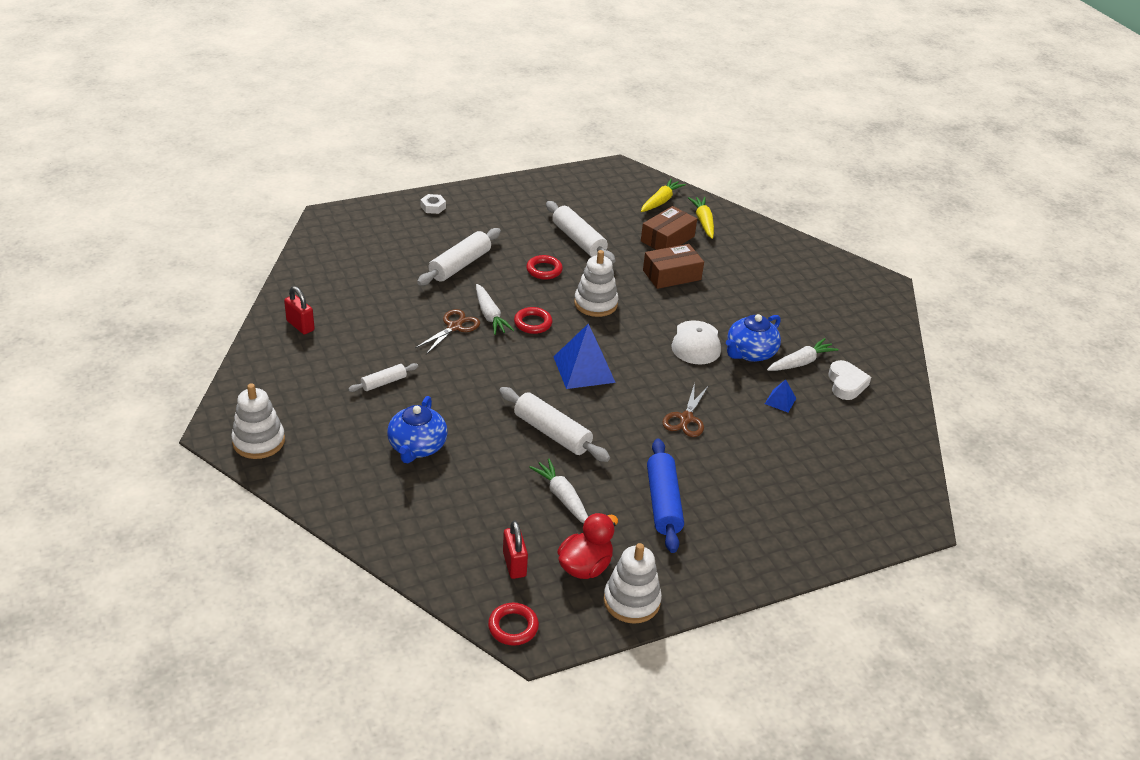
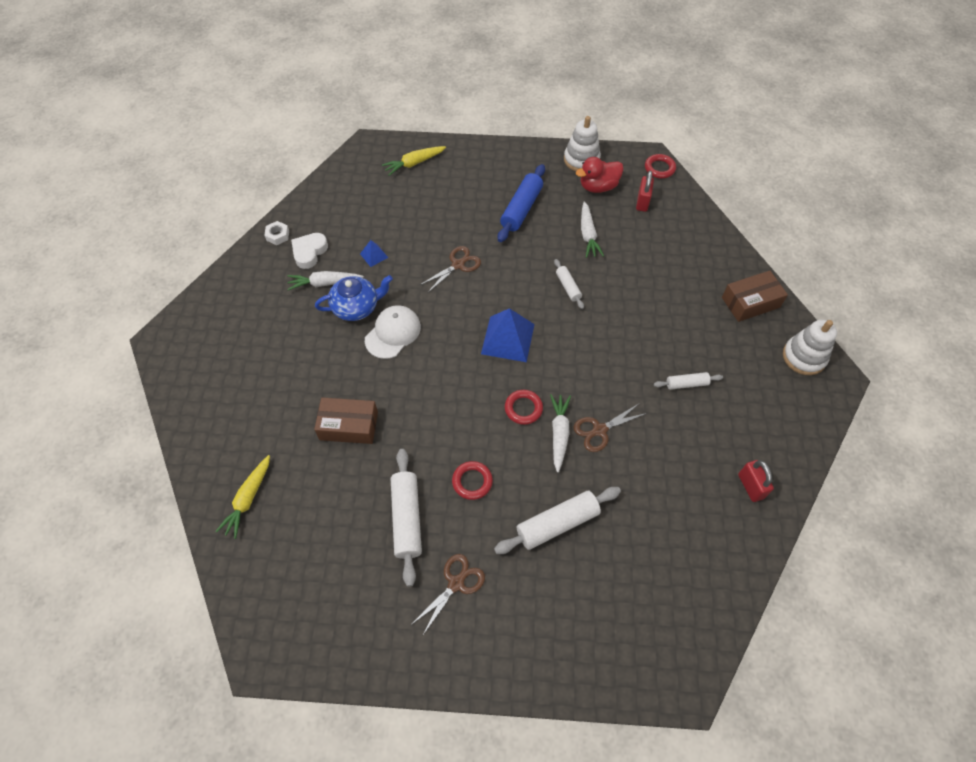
camera: 150 degrees left, 20 degrees up
(417, 447) = (677, 309): blue teapot -> none
(433, 207) = (545, 656): white nut -> white nut (278, 235)
(517, 221) = (456, 583): none -> brown scissors
(552, 433) = (568, 287): white rolling pin -> white rolling pin, size x0.55
(595, 304) = (449, 413): white stacking toy -> none
(660, 201) = (264, 558): yellow carrot -> yellow carrot (414, 163)
(667, 239) = (310, 484): brown box -> brown box (750, 302)

